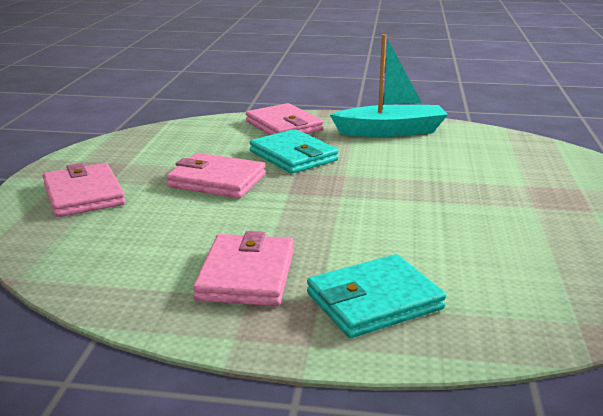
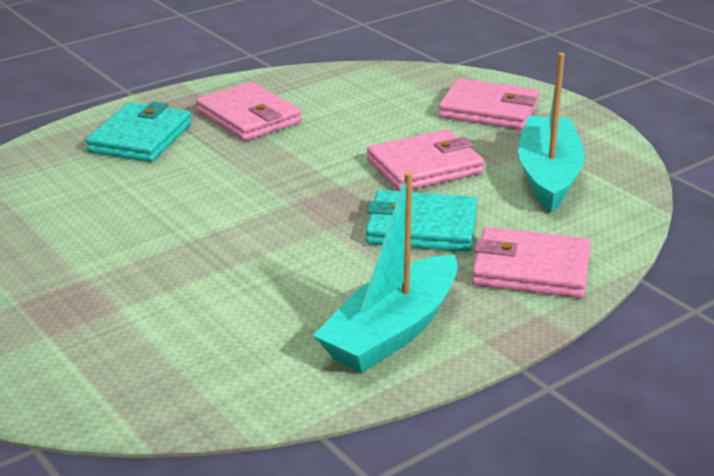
camera: 135 degrees right, 5 degrees up
(170, 150) = (548, 175): none -> turquoise boat

